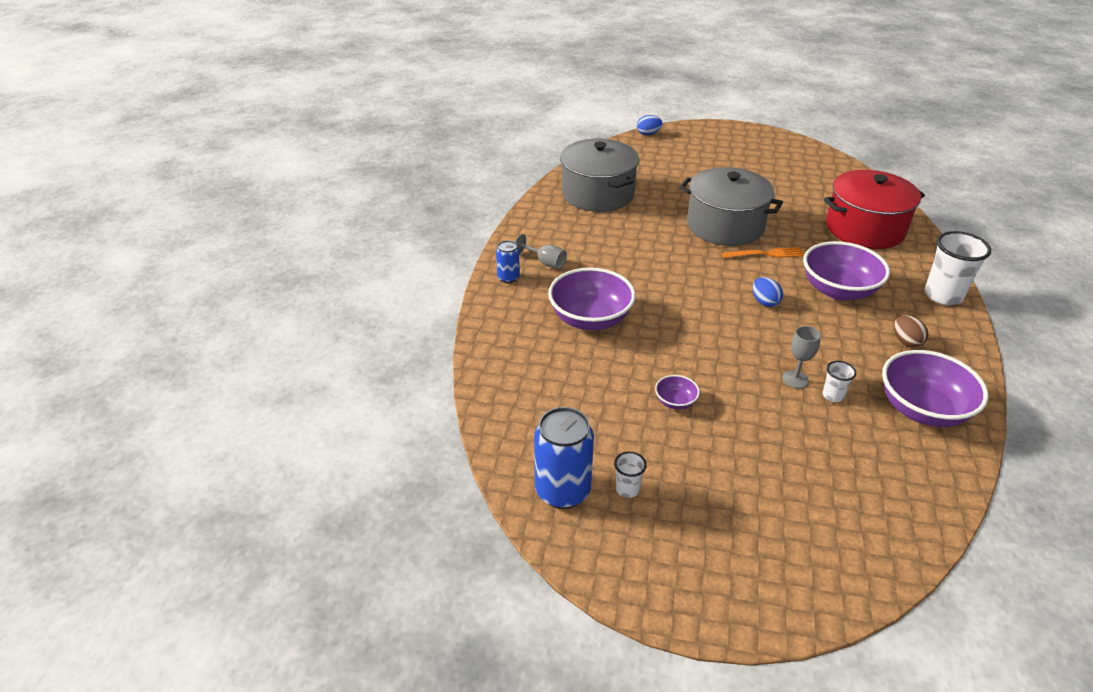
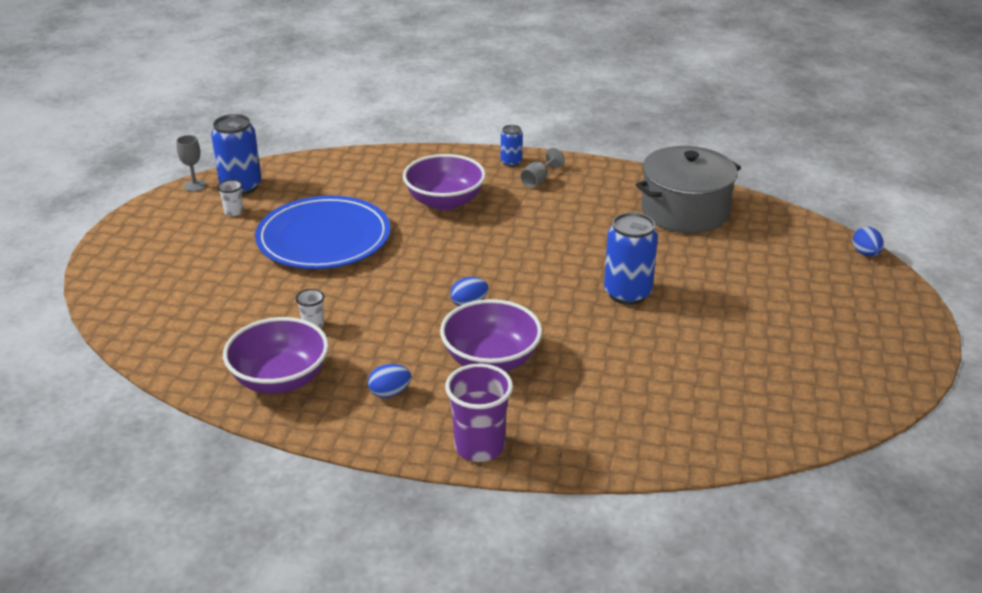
camera: 90 degrees right, 5 degrees down
(675, 402) = (324, 238): purple bowl -> blue plate
(725, 226) = (627, 293): grey pot -> blue can
(766, 254) = (566, 316): orange fork -> none
(795, 379) = (341, 306): grey goblet -> grey goblet (195, 185)
(864, 228) = (639, 410): red pot -> none
(906, 342) = (389, 393): brown egg -> blue egg
(943, 295) = (479, 447): white cup -> purple cup

